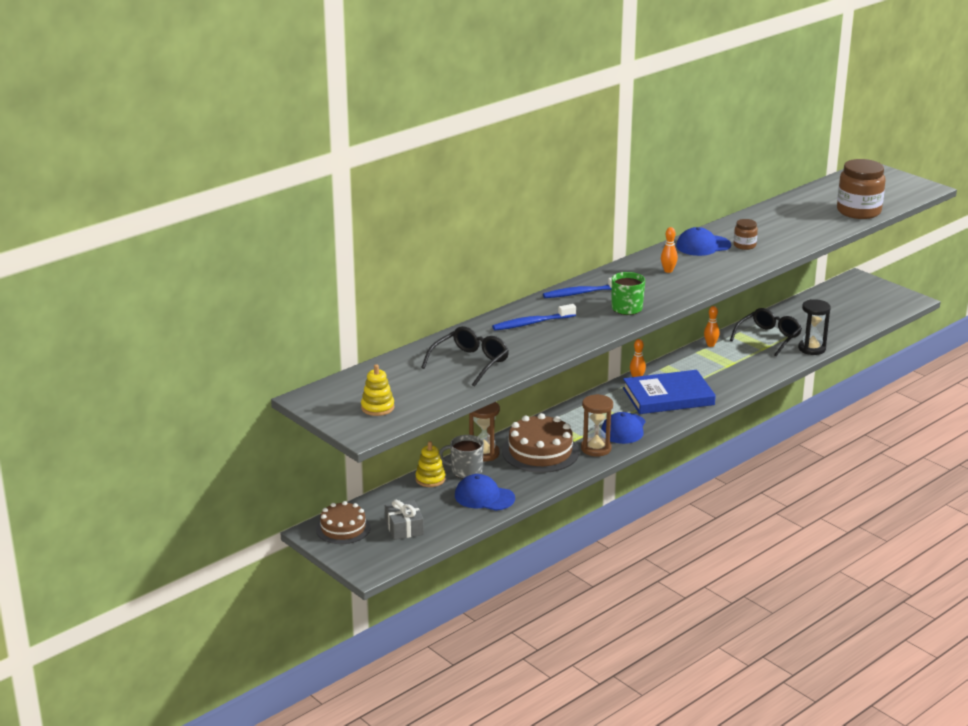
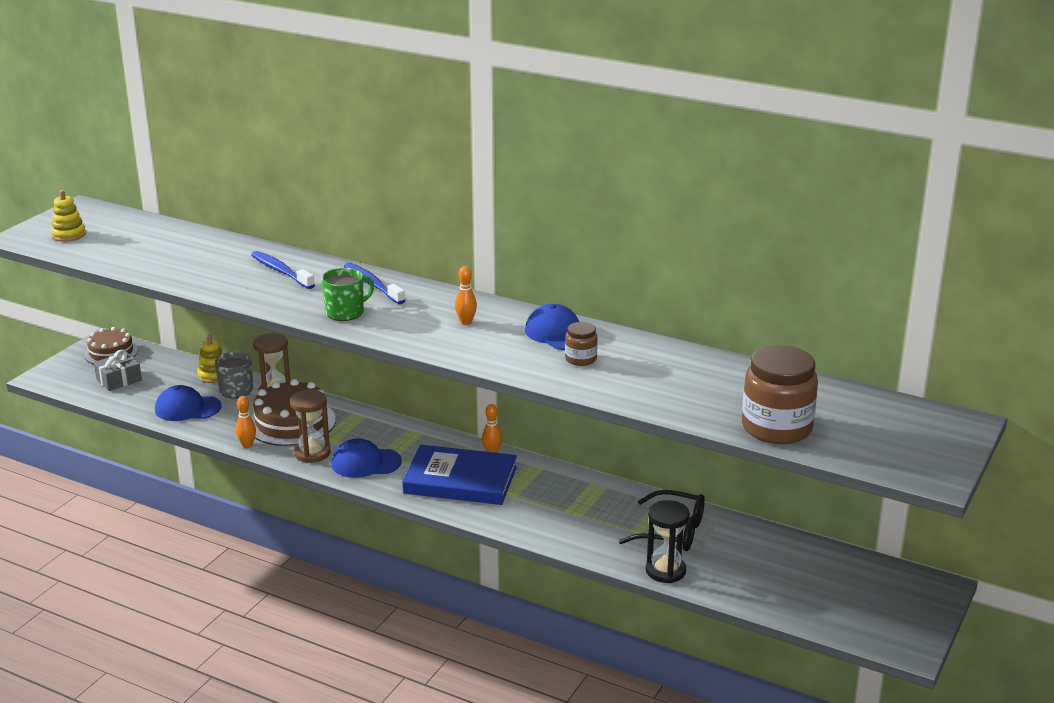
camera: 70 degrees right, 0 degrees up
(469, 363) = (174, 257): black glasses -> none
(484, 497) = (187, 408): blue cap -> blue cap turned 90 degrees counterclockwise
(668, 396) = (460, 480): blue book -> blue book turned 45 degrees counterclockwise
(710, 345) = (618, 490): orange bowling pin -> orange bowling pin (247, 445)

